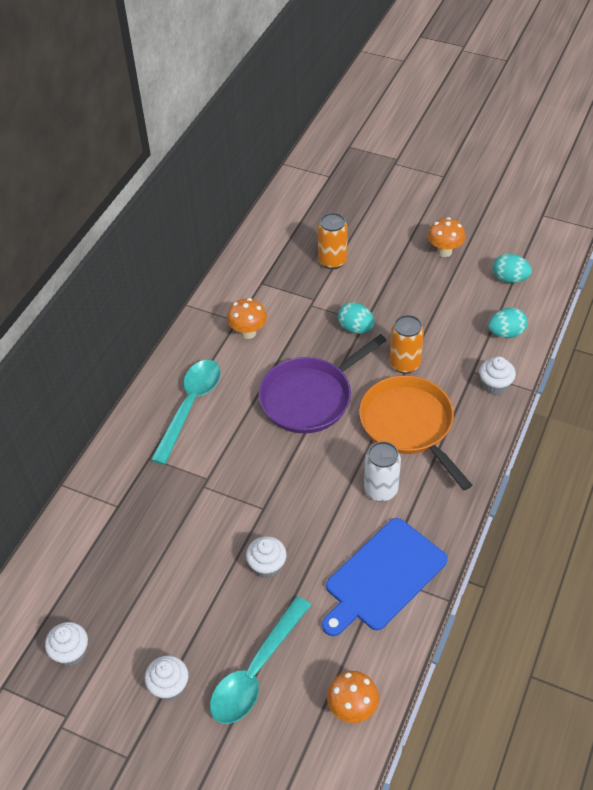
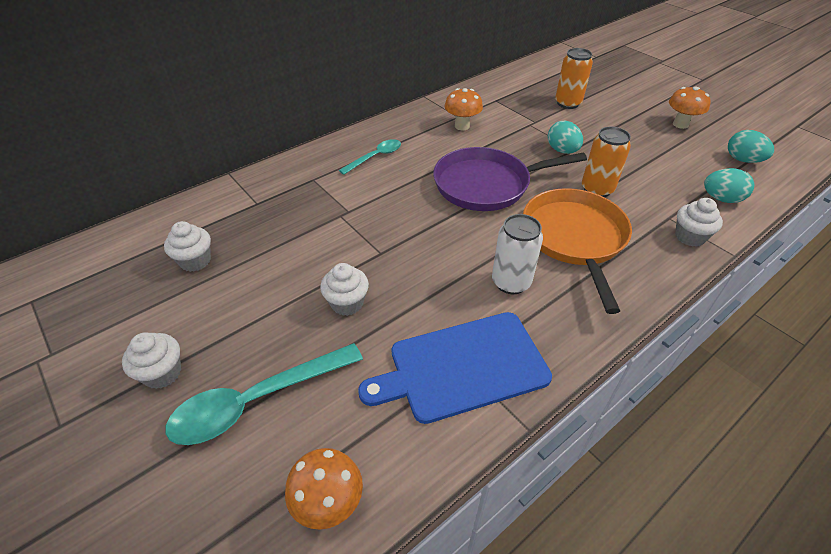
camera: 25 degrees right, 5 degrees down
(71, 652) = (111, 299): white cupcake -> white cupcake (195, 261)
(190, 406) = (375, 157): turquoise spoon -> turquoise spoon, size x0.59

